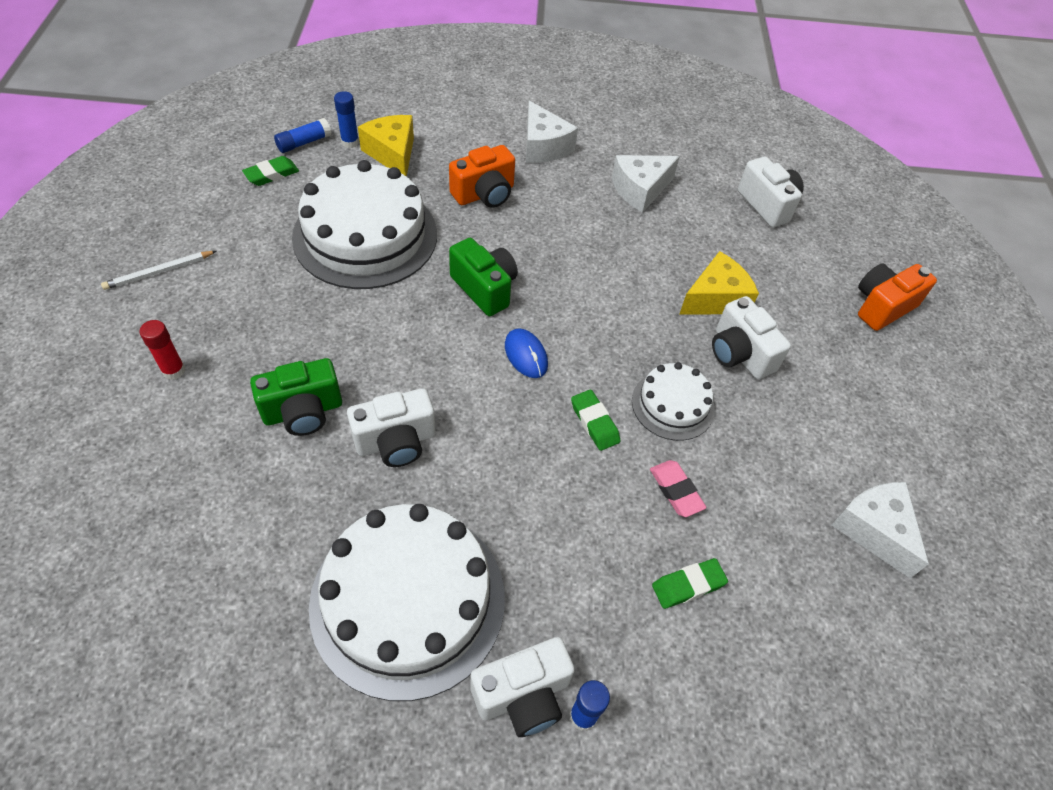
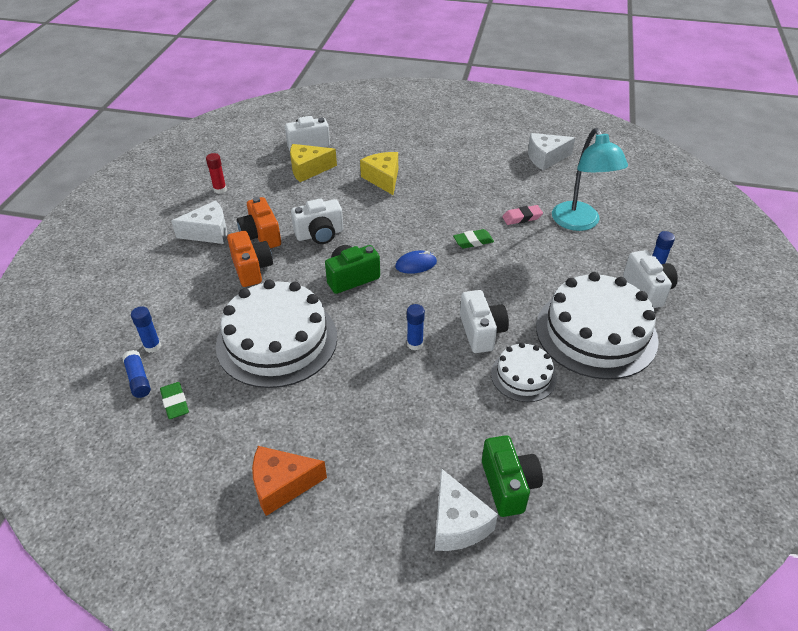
camera: 75 degrees left, 10 degrees down
(159, 272) = (282, 485): white pencil -> orange cheese
(174, 370) = (401, 465): red glue stick -> red glue stick (220, 190)
(303, 411) = (451, 381): green camera -> green camera (508, 485)
(368, 367) = (415, 344): none -> blue glue stick
(392, 154) = (180, 319): yellow cheese -> yellow cheese (308, 169)
(640, 190) = (275, 193): white cheese -> white cheese (457, 523)
(673, 404) = (462, 209): white cake -> white cake (523, 376)
(688, 585) = (579, 223): green eraser -> turquoise lamp
(739, 353) = (428, 178): white camera -> white camera (320, 234)
(882, 306) = (402, 122): orange camera -> orange camera (261, 236)

